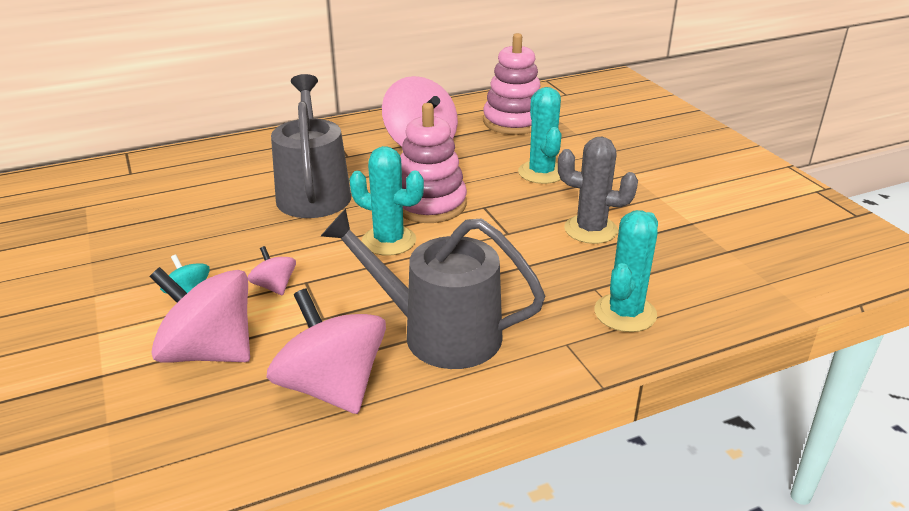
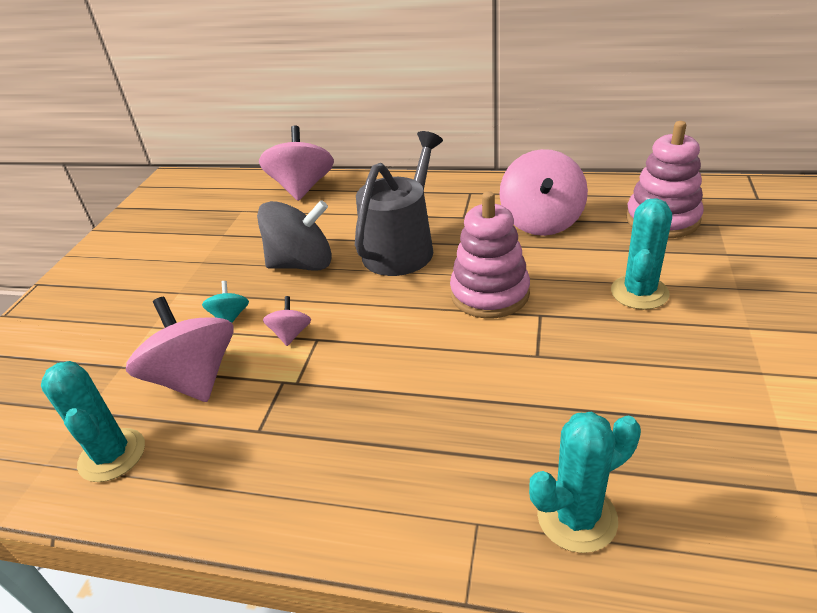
camera: 40 degrees right, 5 degrees up
(220, 231) = (302, 264): none -> grey spinning top
(332, 387) = (239, 459): pink spinning top -> pink spinning top (302, 188)
(389, 241) = (418, 322): turquoise cactus -> turquoise cactus (112, 455)
(440, 333) = (370, 447): grey watering can -> none
(590, 230) = (633, 386): grey cactus -> none

